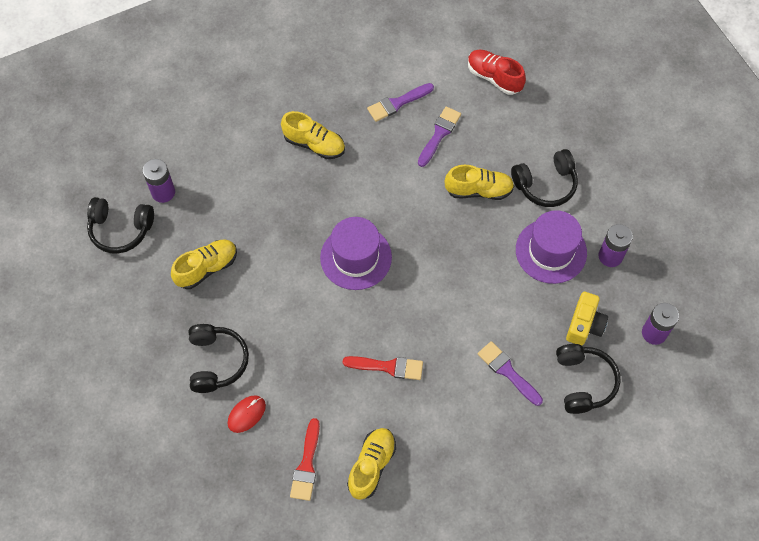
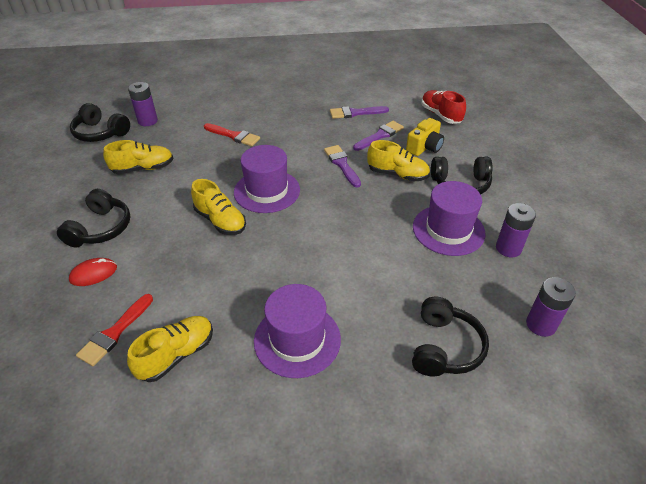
camera: 20 degrees right, 20 degrees down
(314, 144) = (277, 120): yellow shoe -> yellow shoe (220, 221)
(388, 367) = (246, 275): red brush -> red brush (234, 136)
(463, 417) = (297, 339): none -> purple hat
(507, 371) = (364, 313): purple brush -> purple brush (342, 164)
(584, 325) = (463, 296): yellow camera -> yellow camera (424, 147)

